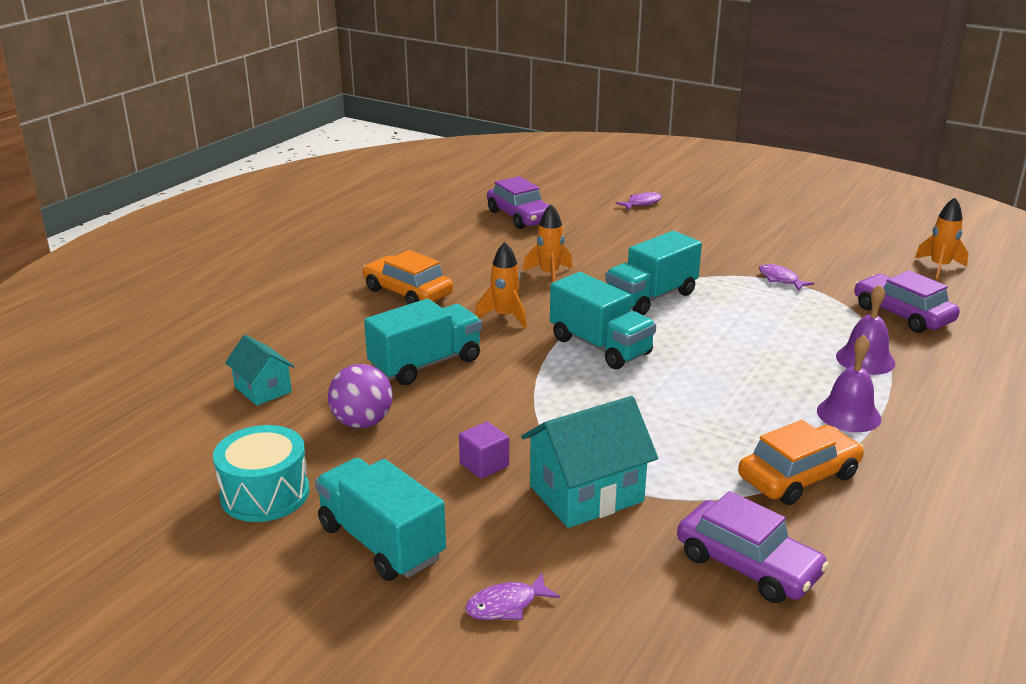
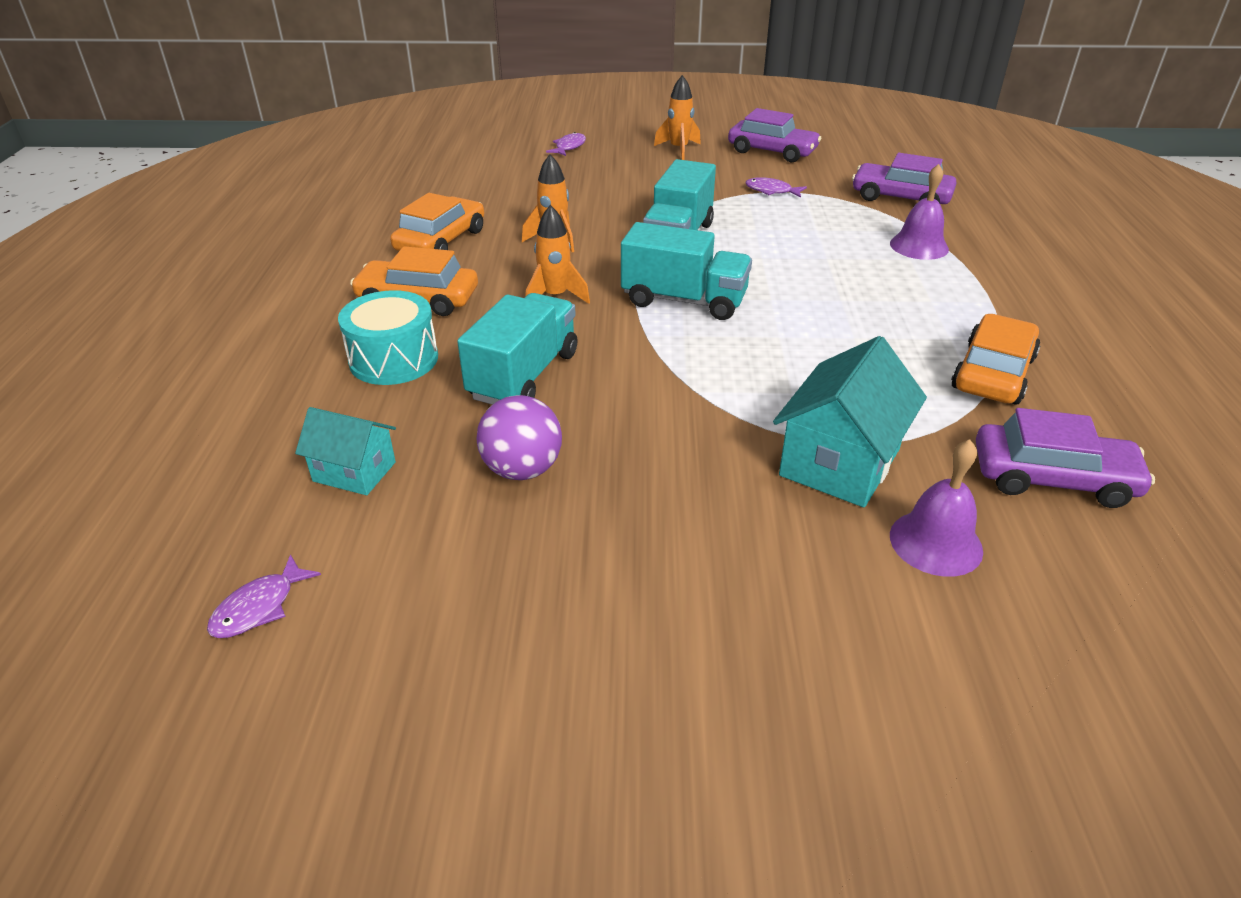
camera: 30 degrees left, 10 degrees up
(265, 494) = (494, 608): turquoise drum -> turquoise drum (394, 359)
(381, 542) = (696, 609): turquoise truck -> none
(465, 254) = (441, 241): none -> orange car
(484, 465) = (708, 469): purple cube -> none
(506, 605) = (903, 624): purple fish -> purple fish (259, 607)
(520, 216) = (459, 186): purple car -> purple car (772, 151)
(848, 414) = (963, 300): purple bell -> purple bell (935, 542)
(939, 267) = (881, 149): orange rocket -> orange rocket (678, 149)

